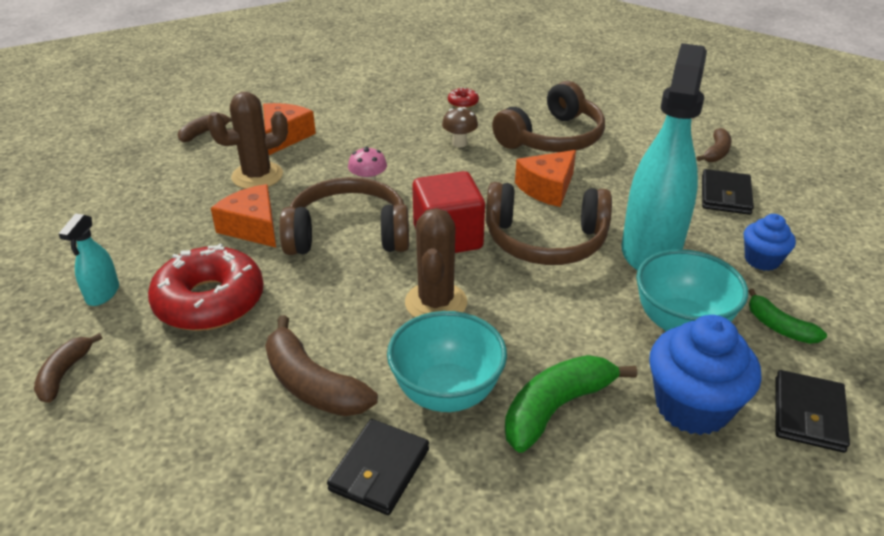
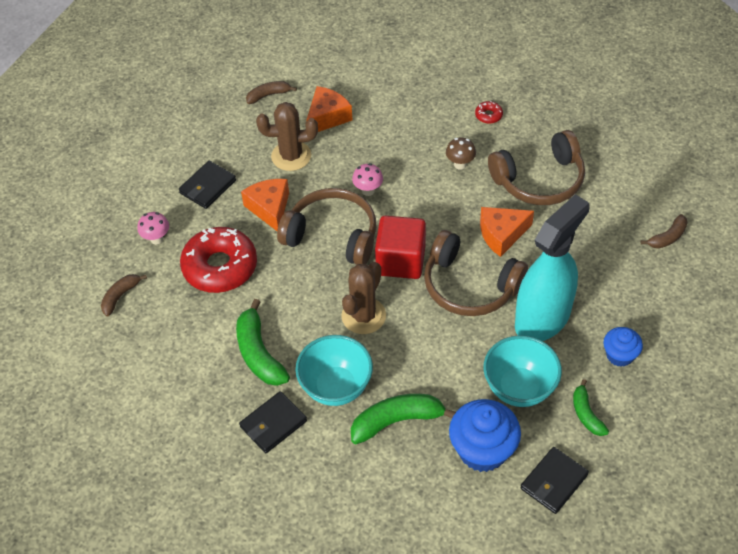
camera: 25 degrees right, 15 degrees up
(102, 294) = (156, 239): turquoise spray bottle -> pink mushroom
(312, 384) = (259, 353): brown banana -> green banana
(725, 195) = (639, 285): black wallet -> black wallet (208, 187)

